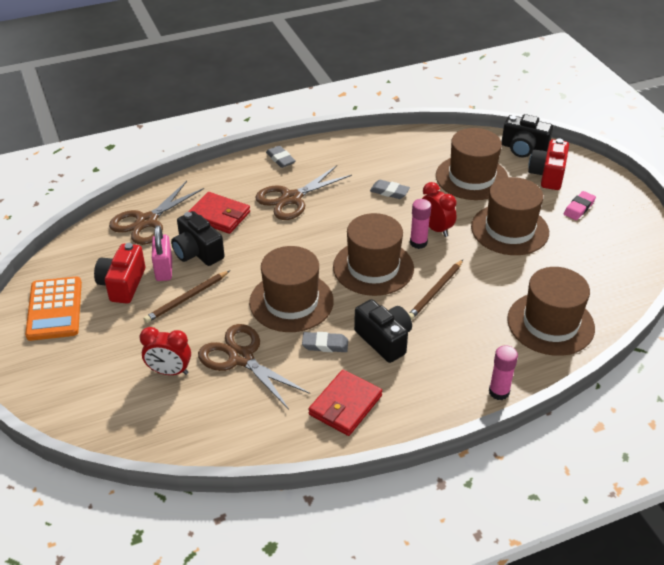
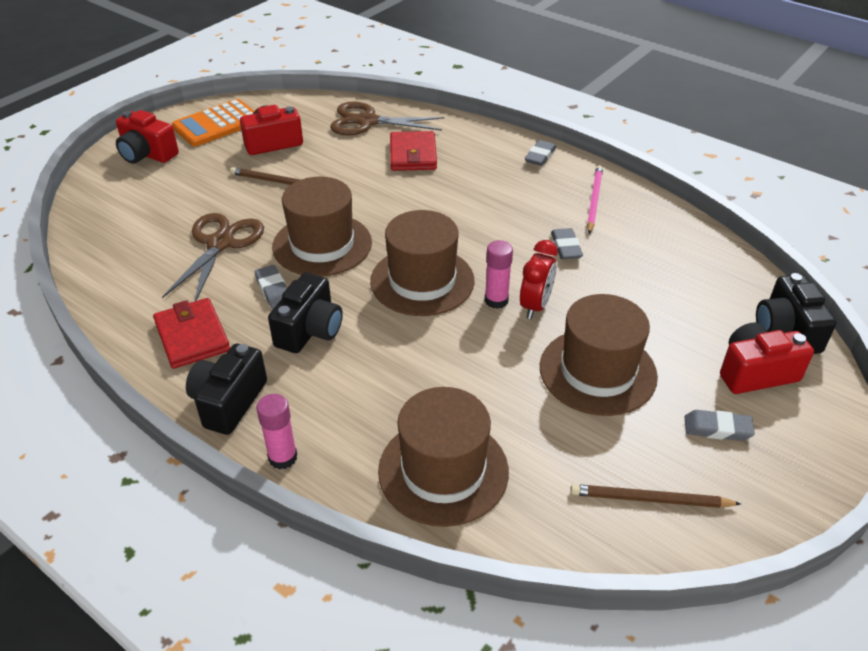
camera: 60 degrees right, 0 degrees up
(58, 369) = (147, 154): none -> red camera
(164, 270) = (309, 155): pink padlock -> none
(169, 371) = (177, 210): red clock -> none
(197, 252) = (349, 163): black camera -> black camera (229, 402)
(291, 198) = (483, 186): brown scissors -> none
(345, 405) = (192, 336): red wallet -> red wallet turned 60 degrees clockwise
(351, 159) = (594, 200): none -> pink pencil
(435, 291) = (421, 343): brown pencil -> brown pencil (650, 499)
(471, 177) = (667, 303): brown hat -> none
(579, 208) = (717, 429): pink eraser -> grey eraser

